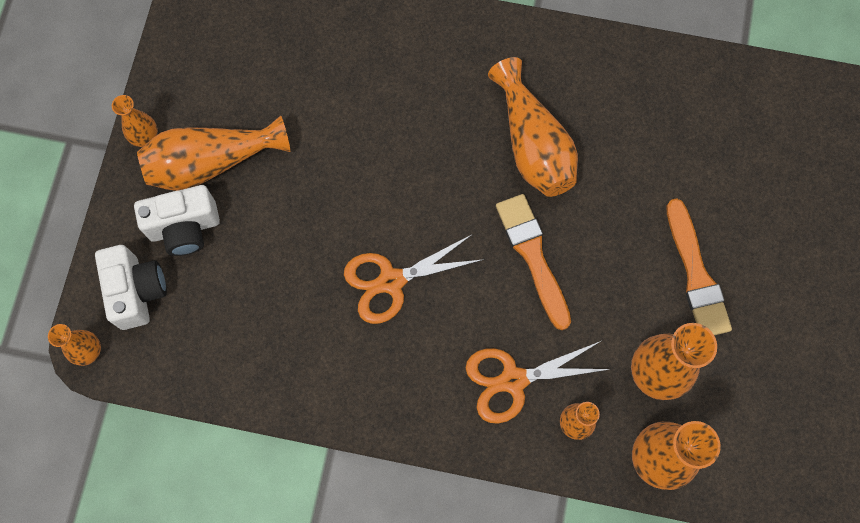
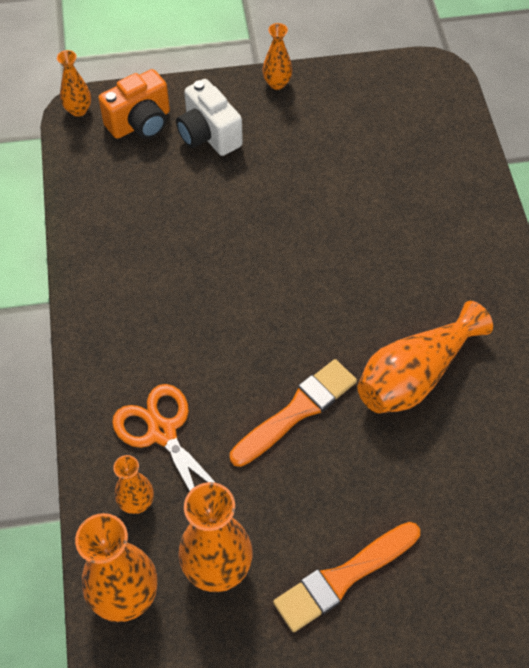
camera: 70 degrees right, 15 degrees down
(137, 291) = (140, 123): white camera -> orange camera
(211, 162) = (275, 133): orange vase -> none
(391, 281) = (222, 299): orange scissors -> none

